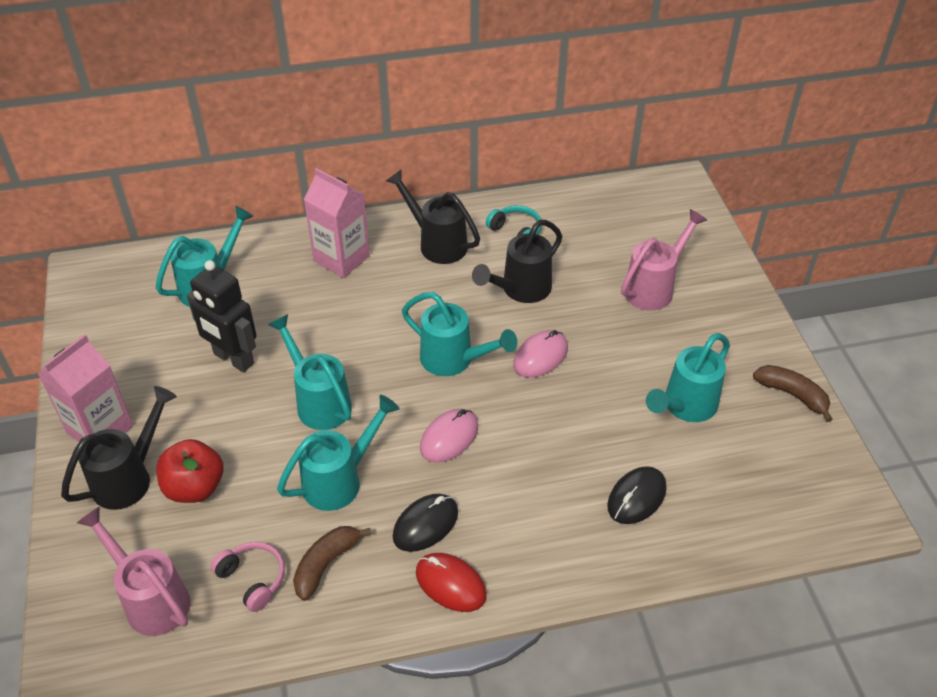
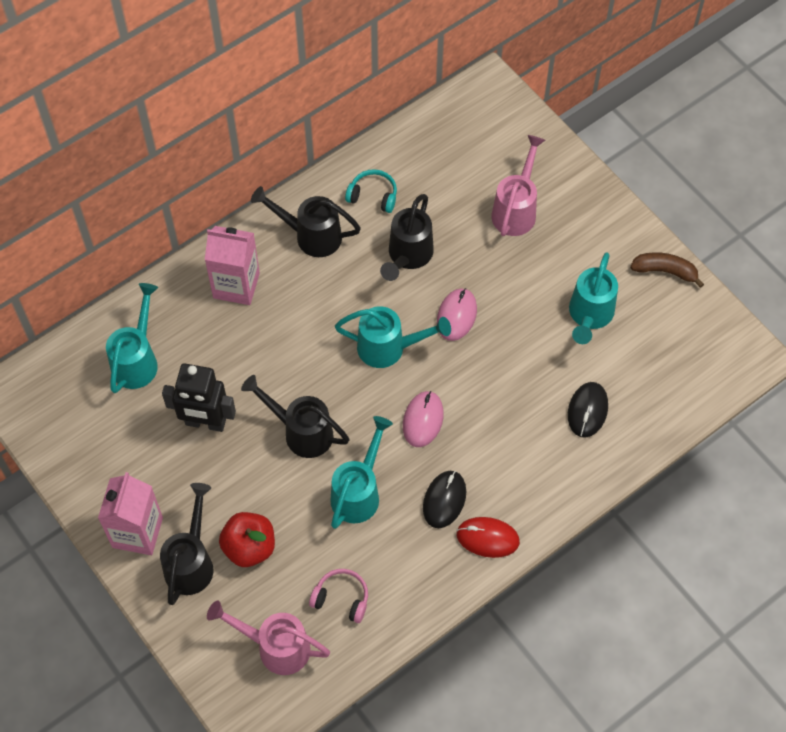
camera: 25 degrees left, 15 degrees up
(319, 402) = (301, 432): turquoise watering can -> black watering can
(326, 564) = (388, 563): brown banana -> none

